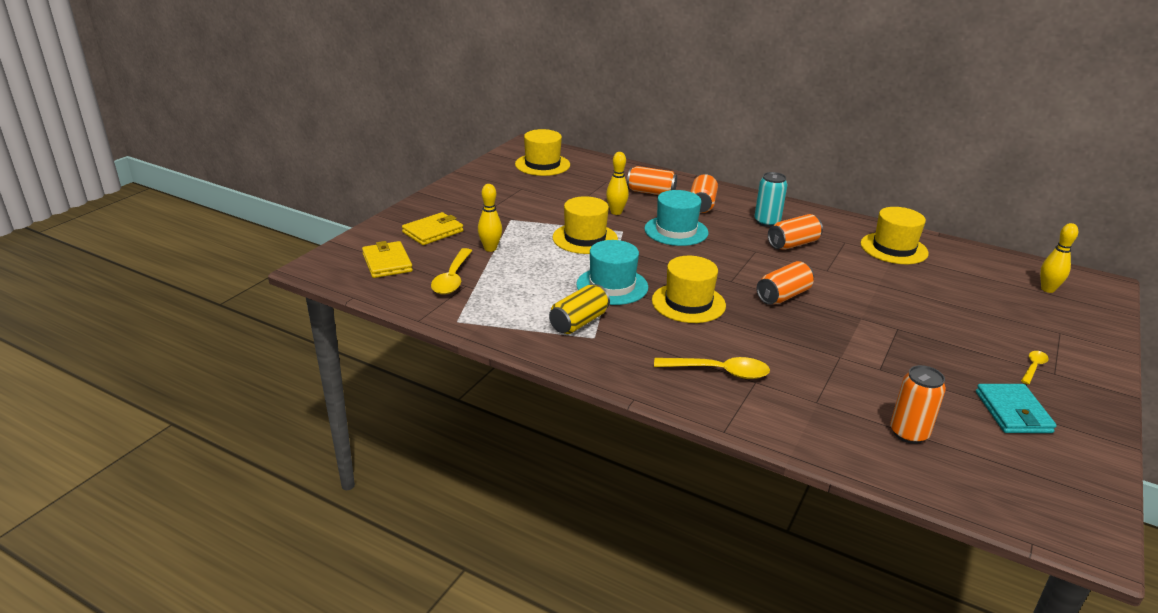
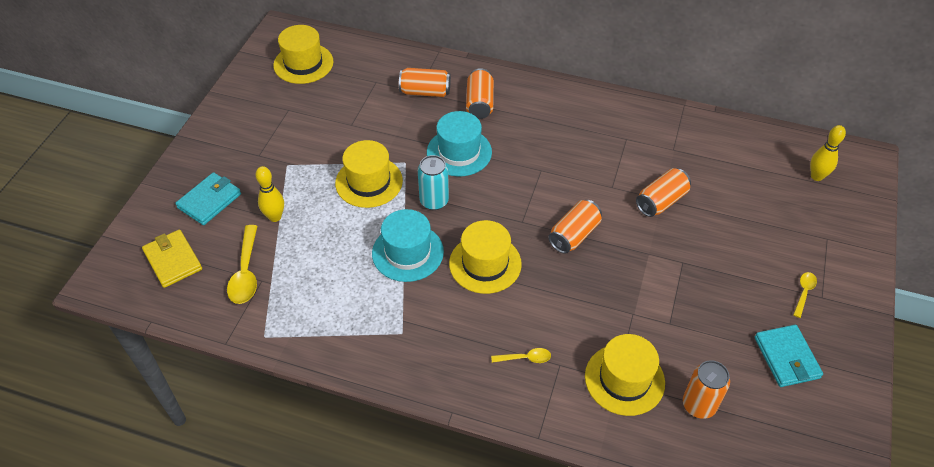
camera: 10 degrees left, 20 degrees up
(433, 232) = (209, 201): yellow wallet -> turquoise wallet
(579, 322) = (384, 314): yellow can -> none
(616, 212) = (394, 132): yellow bowling pin -> none
(719, 372) = (525, 358): yellow spoon -> yellow spoon, size x0.56
(767, 222) = (548, 120): turquoise can -> turquoise can (434, 201)
(793, 244) = (576, 152): orange can -> orange can (661, 201)
(894, 248) = (673, 140): yellow hat -> yellow hat (624, 379)

